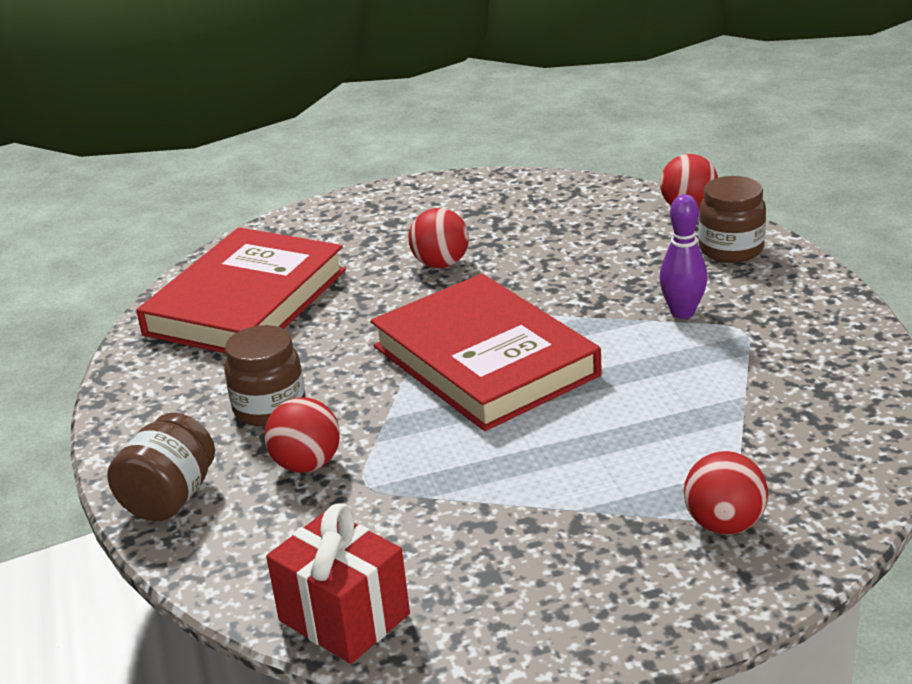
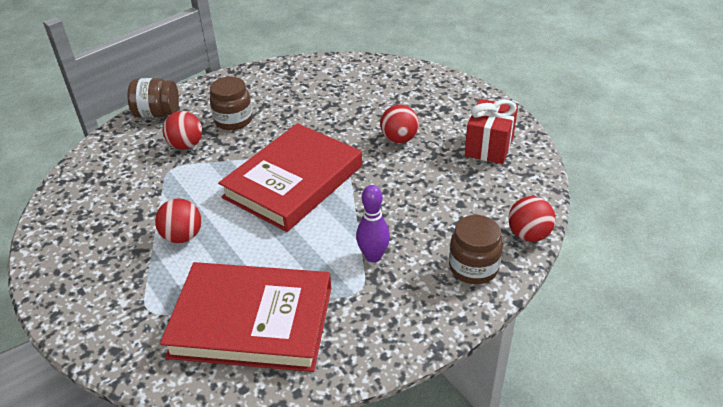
camera: 70 degrees right, 10 degrees up
(246, 302) = (333, 84): red book -> red book (252, 321)
(344, 617) = (69, 188): red gift -> red gift (489, 147)
(724, 524) = (138, 312): red ball -> red ball (183, 236)

